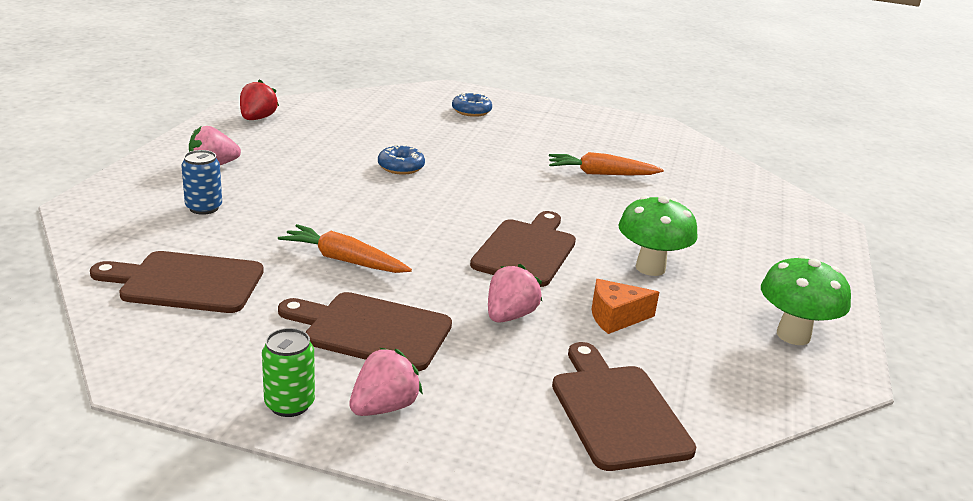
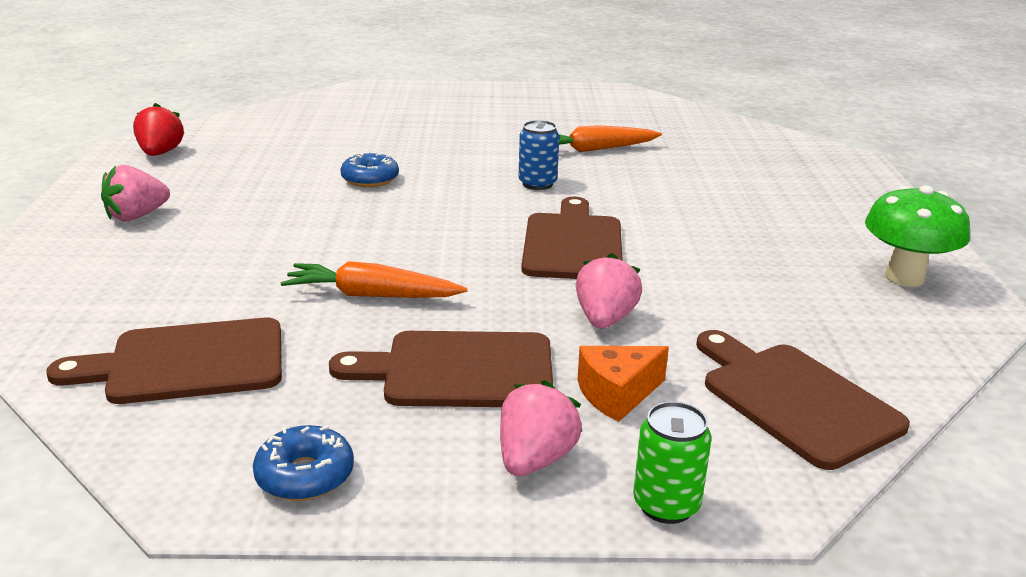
camera: 15 degrees left, 0 degrees up
(204, 208) = (155, 267): blue can -> blue can (537, 184)
(289, 404) = (417, 484): green can -> green can (666, 505)
(471, 111) = (410, 107): blue donut -> blue donut (305, 475)
(615, 317) = (718, 296): orange cheese -> orange cheese (617, 394)
(650, 268) = (715, 237): green mushroom -> none

